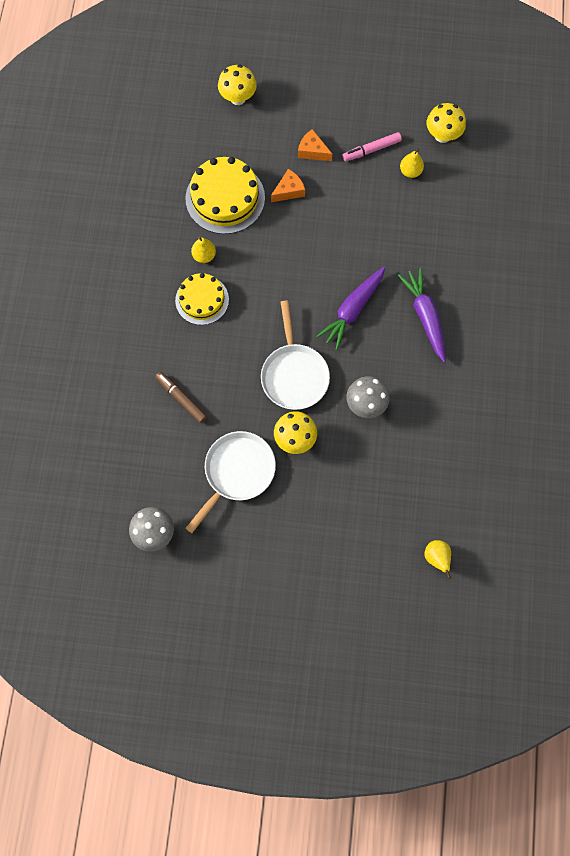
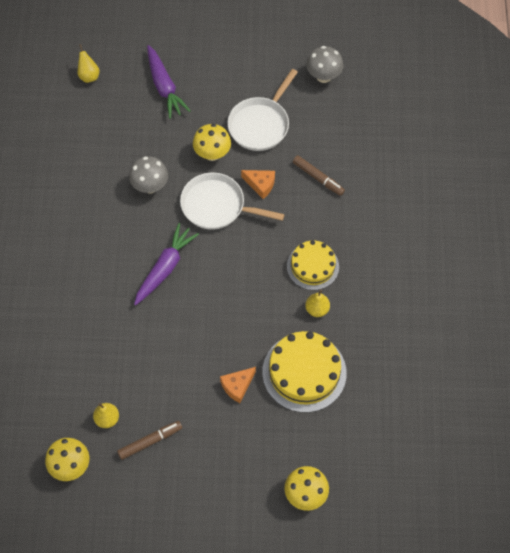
camera: 175 degrees right, 10 degrees down
(294, 374) = (217, 206): white pan -> white pan turned 60 degrees counterclockwise
(312, 151) = (215, 434): orange cheese -> orange cheese (260, 185)
(372, 150) = (149, 441): pink marker -> brown marker
(425, 316) = (94, 267): purple carrot -> purple carrot (164, 87)

